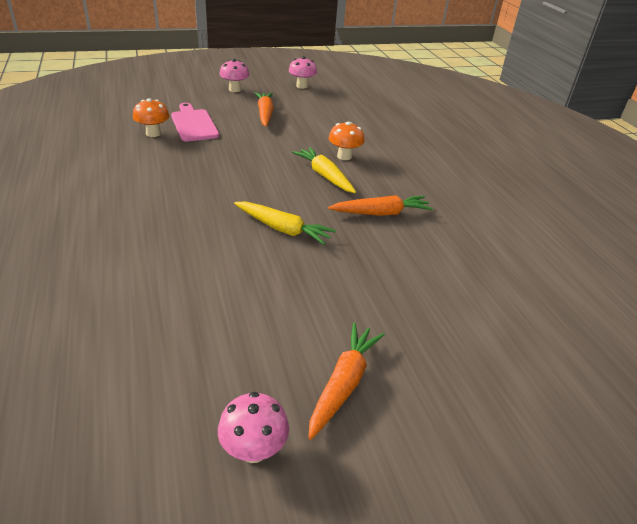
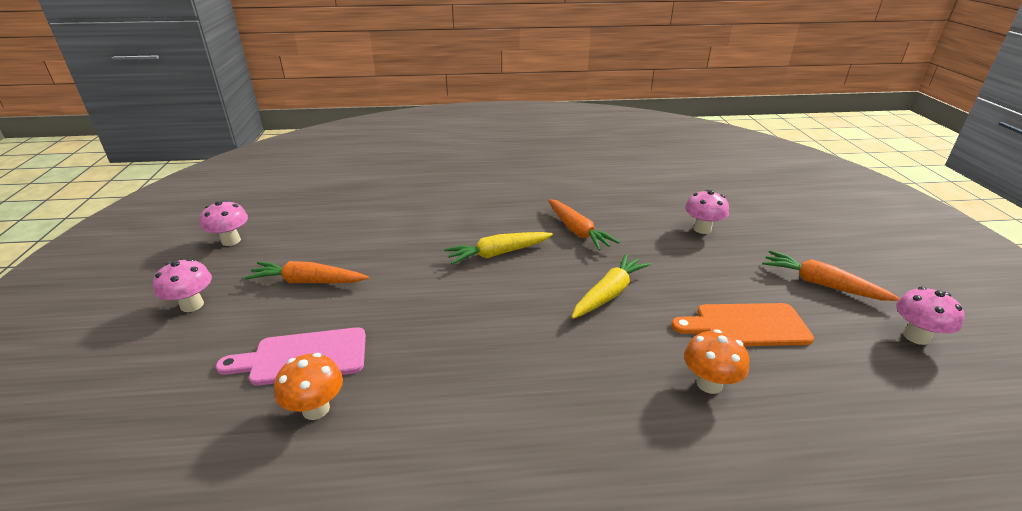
camera: 75 degrees left, 5 degrees down
(252, 307) = (746, 325): none -> orange cutting board
(344, 156) = (456, 235): orange mushroom -> orange mushroom (709, 384)
(381, 213) = (577, 231): orange carrot -> orange carrot turned 150 degrees clockwise
(429, 297) = (702, 229): none -> pink mushroom

